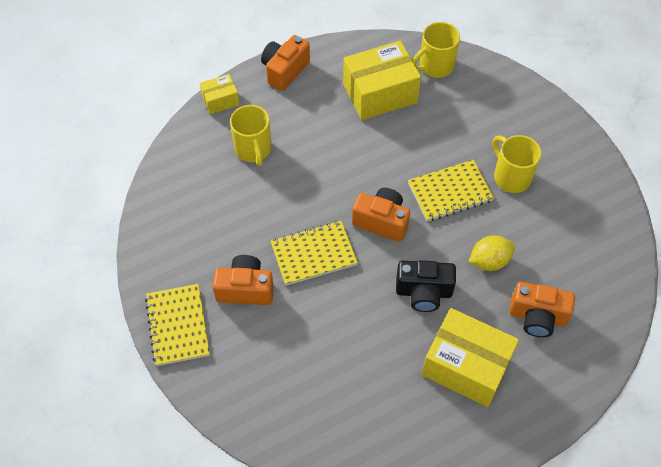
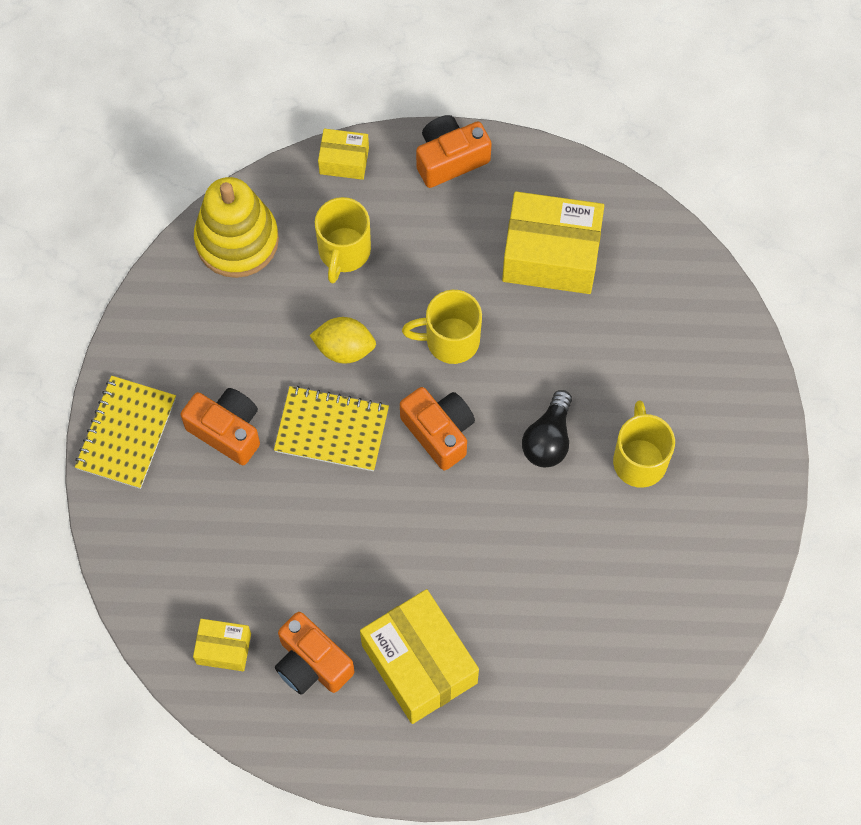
camera: 30 degrees right, 10 degrees up
(180, 175) = (237, 240): none -> yellow stacking toy
(332, 429) = (223, 648): none -> yellow box
(423, 292) = (430, 549): black camera -> none
(435, 66) = (649, 253): yellow mug -> yellow mug (450, 340)
(450, 192) = (548, 439): yellow notebook -> black light bulb
(489, 261) = (535, 554): yellow lemon -> yellow lemon (344, 348)
(537, 317) = (544, 653): orange camera -> orange camera (312, 663)

